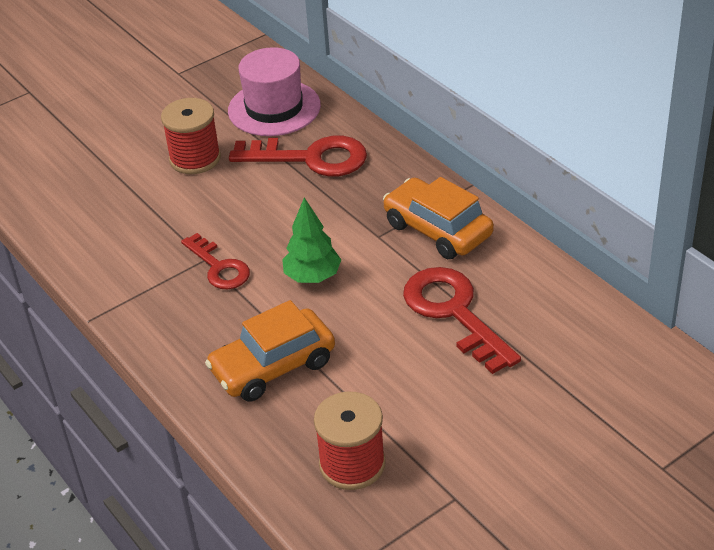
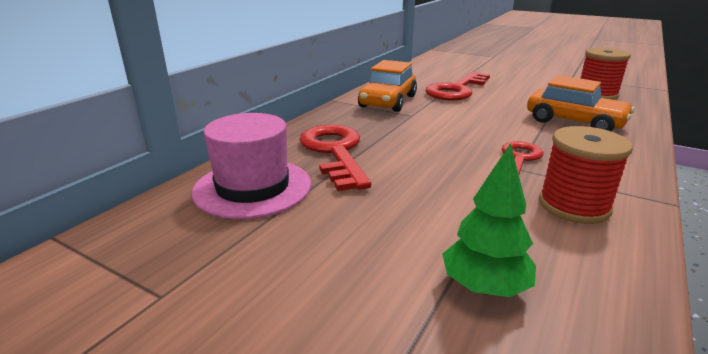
camera: 115 degrees left, 15 degrees down
(195, 158) = (377, 214): red spool -> red spool (573, 206)
(312, 277) = (479, 126): green tree -> green tree (484, 287)

